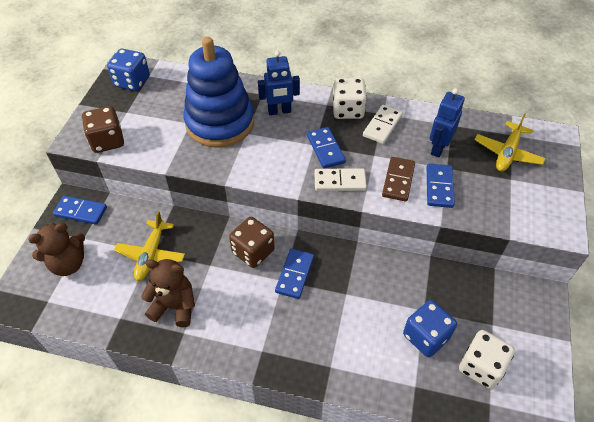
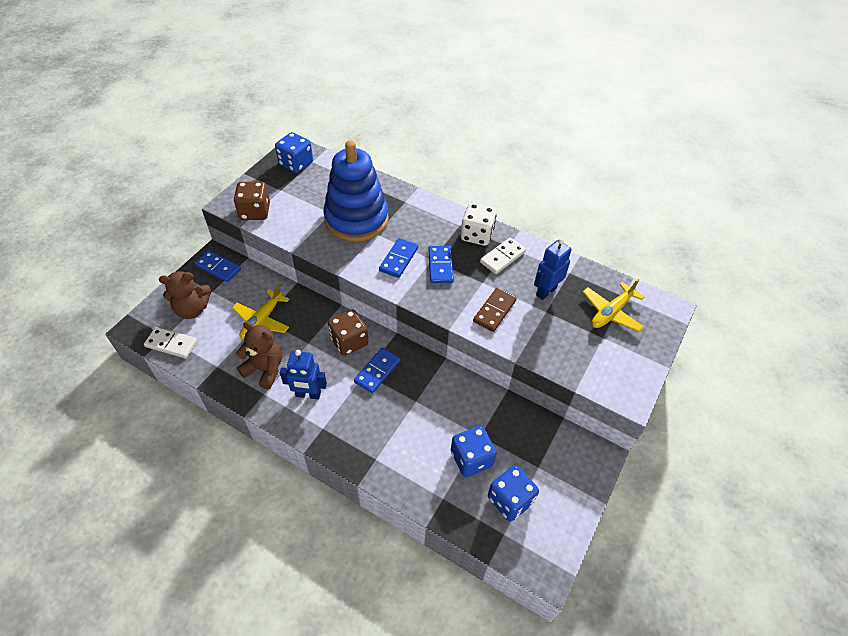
camera: 15 degrees right, 0 degrees up
(279, 111) = (413, 221): blue robot -> blue robot (308, 394)
(340, 181) = (440, 298): white domino -> white domino (171, 344)
(439, 187) = (530, 327): blue domino -> blue domino (398, 259)
(481, 367) = (510, 500): white dice -> blue dice

